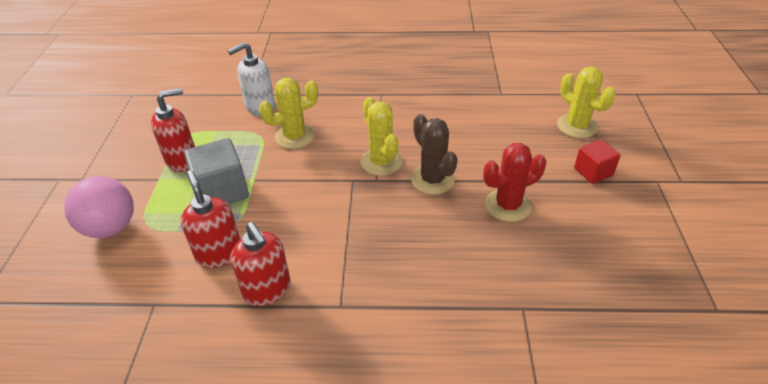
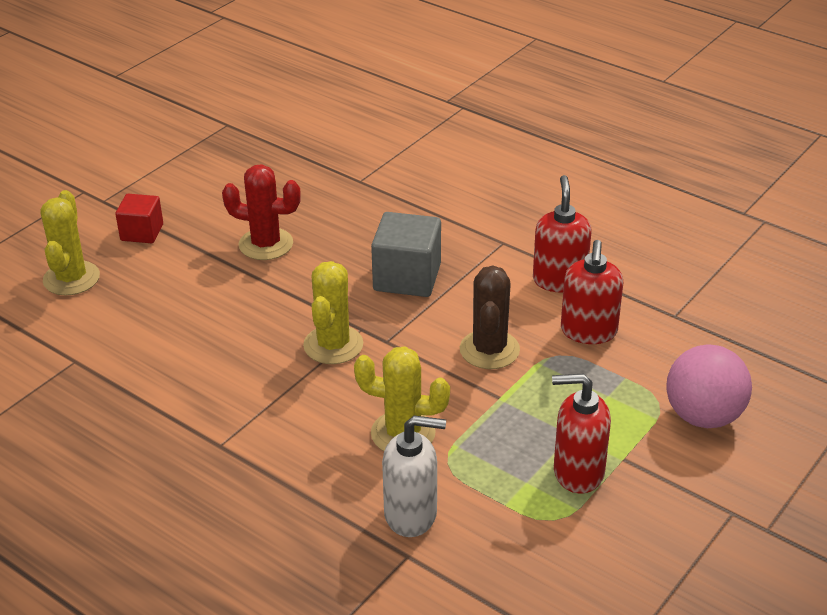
camera: 145 degrees left, 5 degrees down
(222, 191) = (548, 400): grey cube -> grey cube (407, 277)
(432, 180) = (303, 299): brown cactus -> brown cactus (489, 350)

